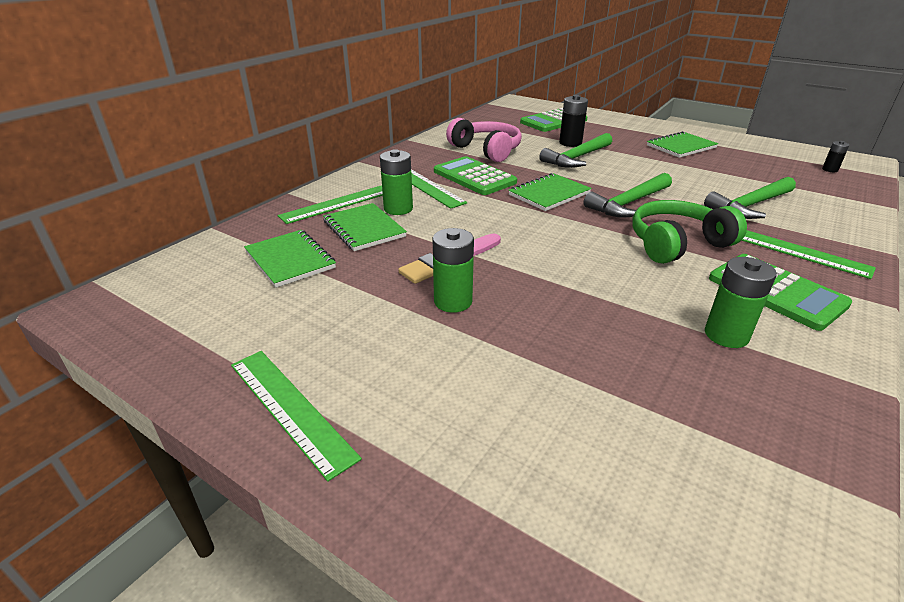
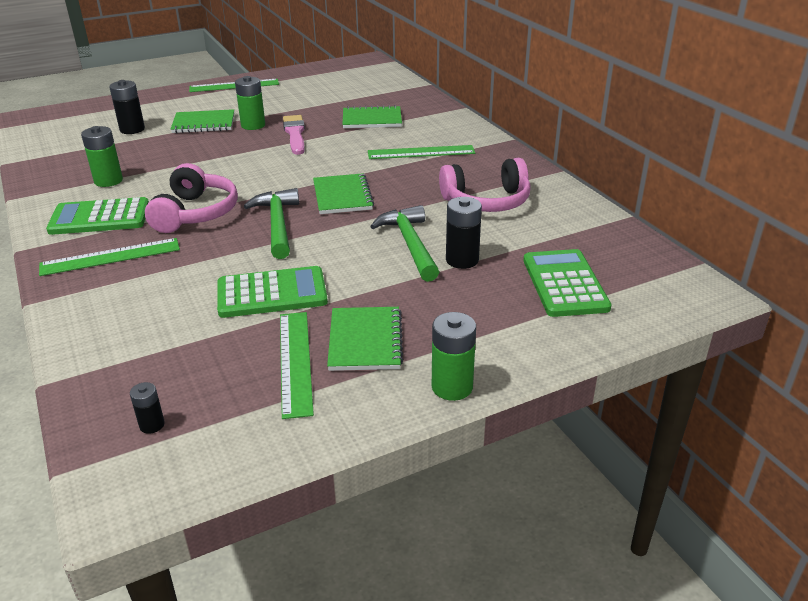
camera: 120 degrees right, 0 degrees up
(290, 260) = (357, 97): green notebook -> green notebook (204, 123)
(337, 204) = (424, 118): green ruler -> green ruler (295, 361)
(398, 209) = (390, 134): green battery -> green battery (452, 387)
(474, 177) = (419, 176): green calculator -> green calculator (272, 293)
(589, 422) = (132, 129): none -> black battery
(677, 244) = (195, 213): green headphones -> pink headphones
(750, 205) = (184, 286): green hammer -> none

